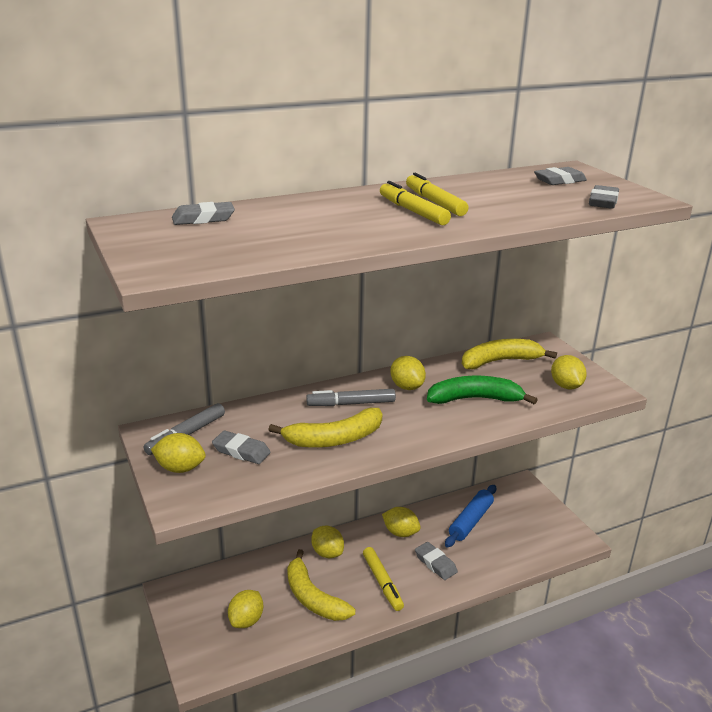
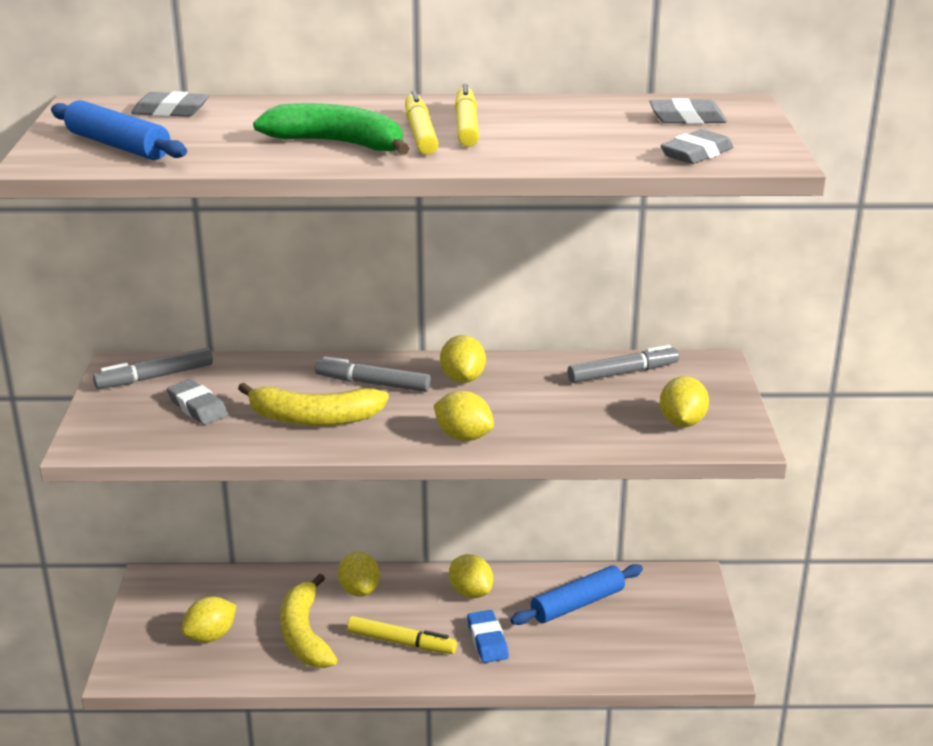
camera: 25 degrees right, 0 degrees up
(180, 468) = (118, 410): yellow lemon -> yellow lemon (463, 437)
(200, 251) = (118, 146): none -> blue rolling pin
(382, 583) = (401, 643): yellow marker -> yellow marker turned 75 degrees counterclockwise
(435, 563) = (487, 640): grey eraser -> blue eraser
(475, 399) = (536, 411): green banana -> green banana (338, 144)
(500, 361) = (623, 373): yellow banana -> grey marker

